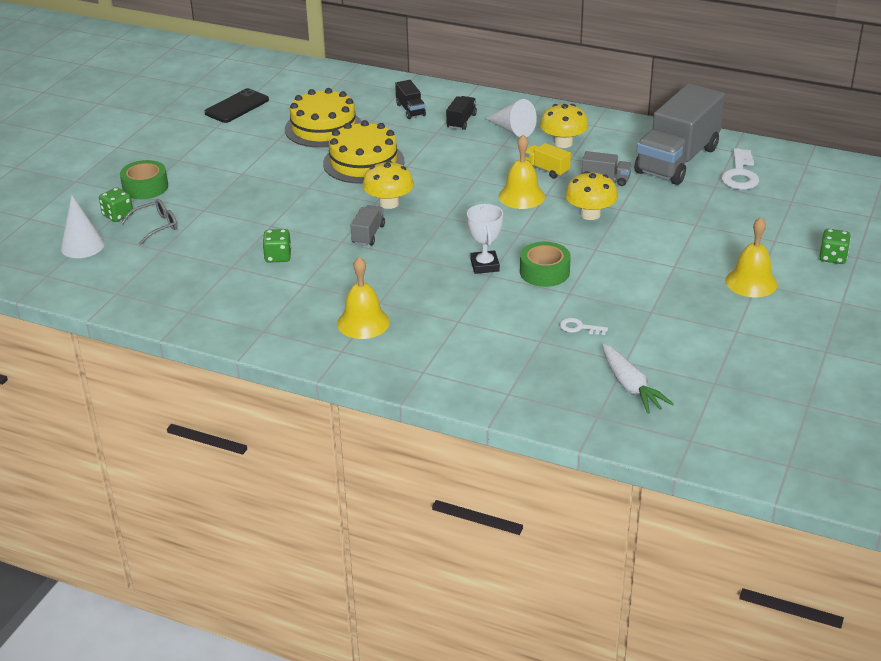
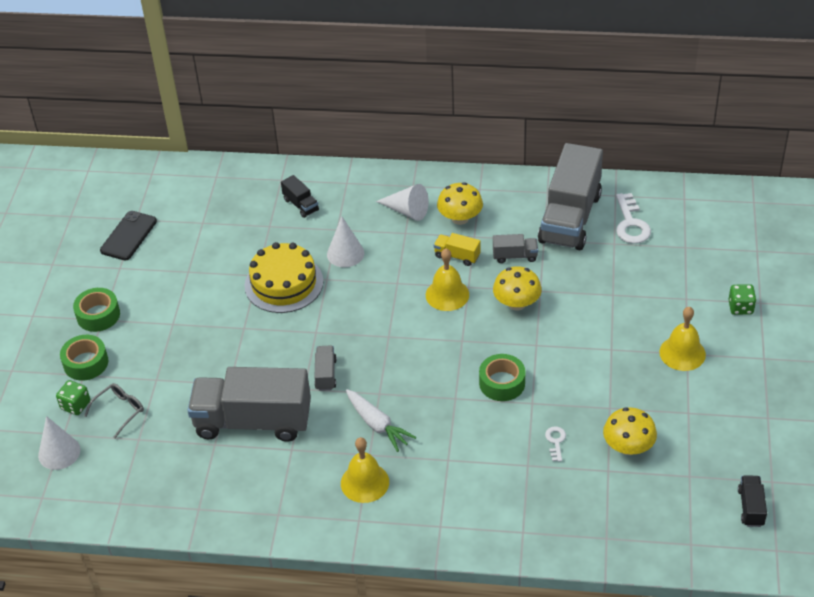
camera: 15 degrees left, 10 degrees up
(176, 156) = (98, 315): none -> green tape
(278, 257) = (253, 421): green dice -> grey truck
(323, 128) = (226, 246): yellow cake -> none
(389, 203) = (329, 331): yellow mushroom -> yellow mushroom (628, 446)
(435, 150) = (345, 253): none -> white cone
(461, 121) = (355, 210): black truck -> black truck (750, 507)
(484, 265) = (446, 388): white trophy -> none
(579, 327) = (555, 441): white key -> white key turned 90 degrees clockwise
(630, 387) = (622, 498): white carrot -> white carrot (377, 425)

